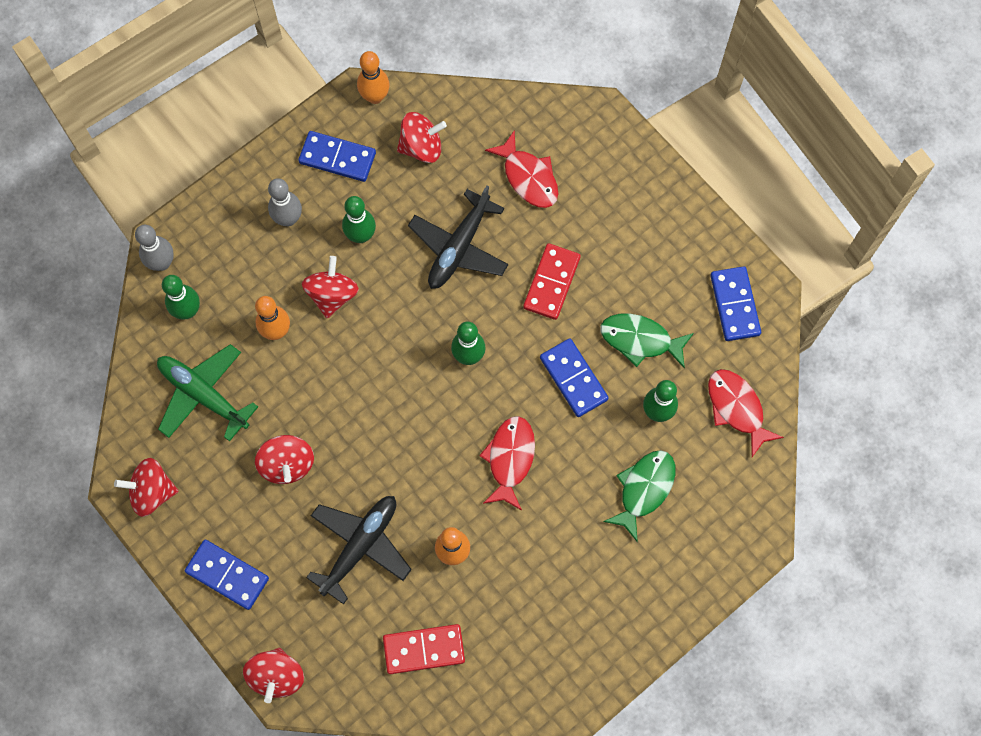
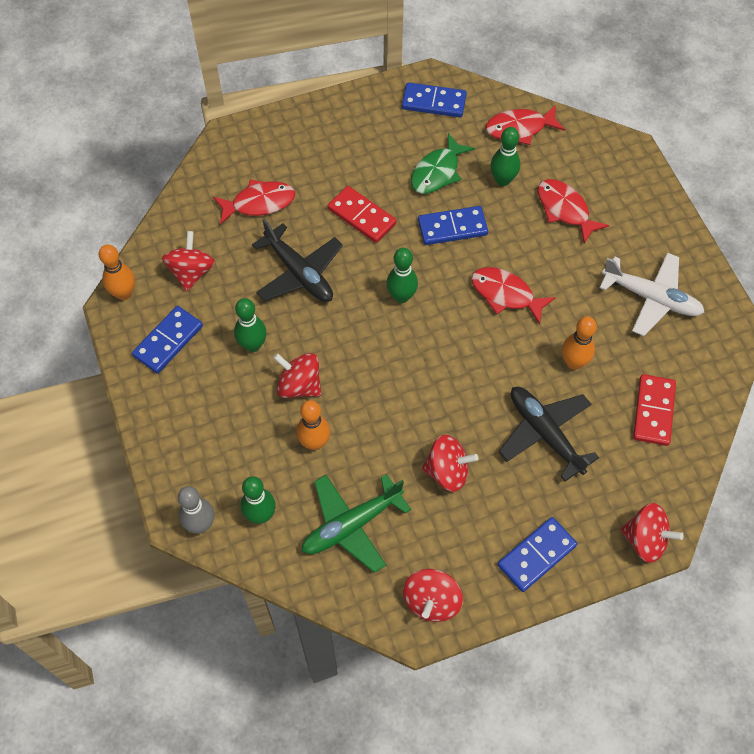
camera: 70 degrees left, 10 degrees down
(288, 219) = (208, 399): grey bowling pin -> none
(563, 613) = (651, 298): none -> white plane
(644, 489) = (565, 210): green fish -> red fish

